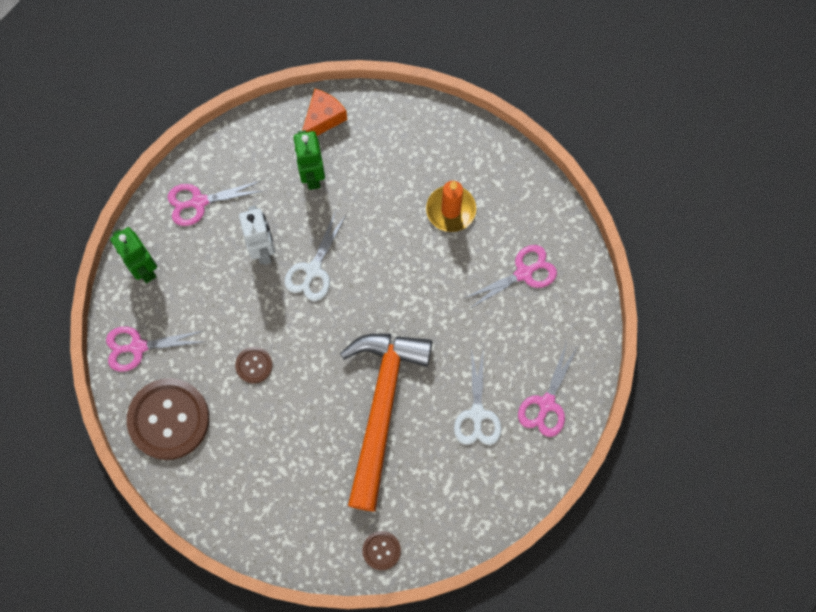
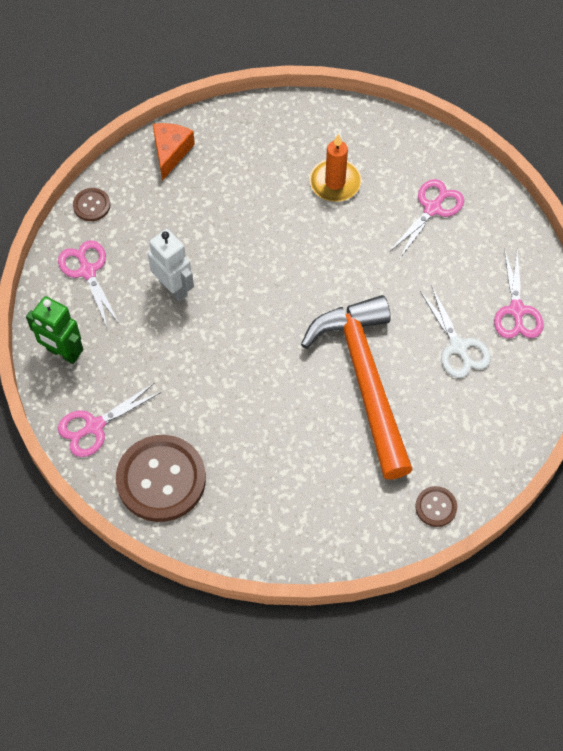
camera: 25 degrees left, 10 degrees down
(199, 202) = (87, 271): pink scissors -> pink scissors turned 105 degrees clockwise
(254, 365) = (220, 394): brown button -> brown button (91, 205)
(312, 175) = (186, 205): green robot -> none
(313, 270) = (232, 286): white scissors -> none

